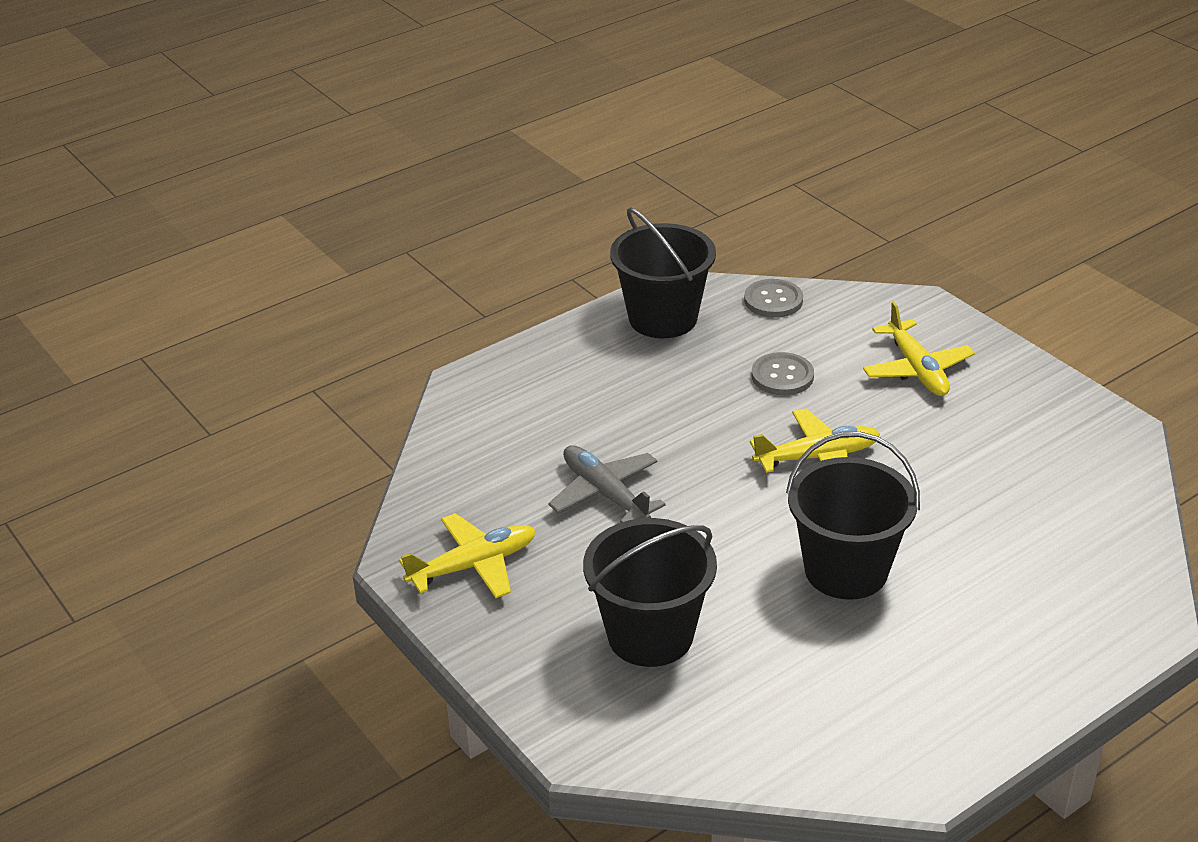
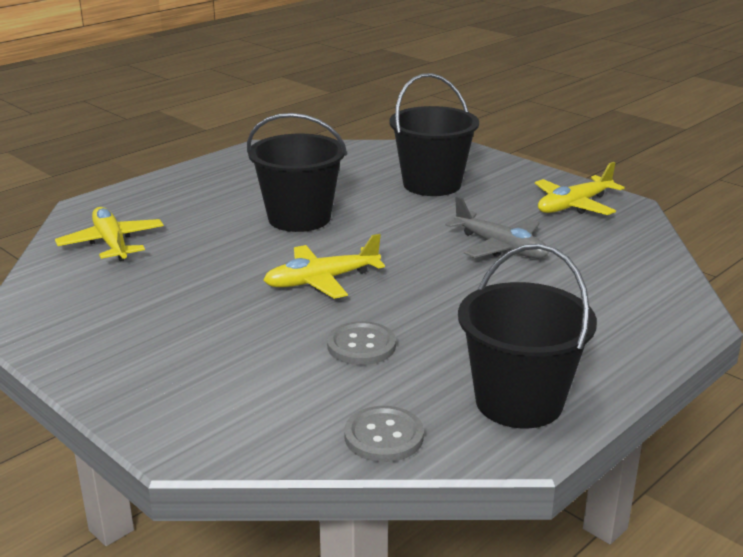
camera: 170 degrees right, 10 degrees down
(916, 369) = (210, 362): yellow plane -> yellow plane (112, 243)

